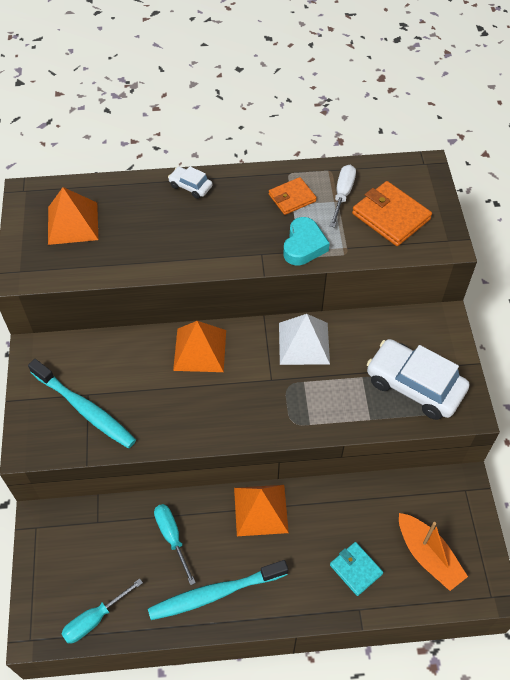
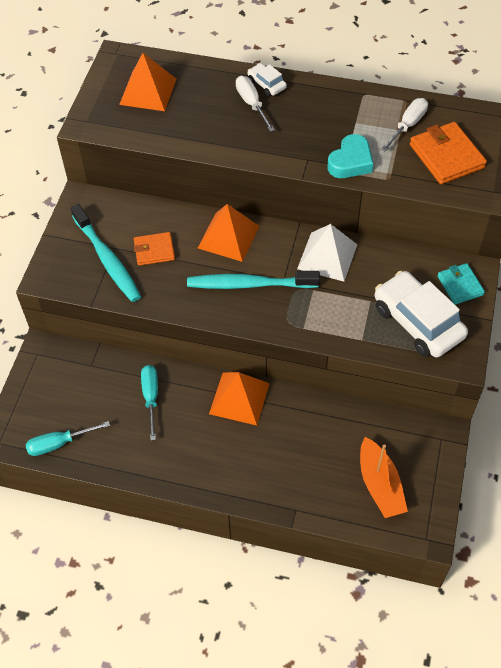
camera: 20 degrees right, 0 degrees up
(183, 210) = (251, 104): none -> white screwdriver
(215, 593) = (170, 455): turquoise toothbrush -> turquoise toothbrush (249, 284)
(292, 198) = (357, 117): orange wallet -> orange wallet (154, 250)
(355, 569) = (306, 475): turquoise wallet -> turquoise wallet (460, 285)

